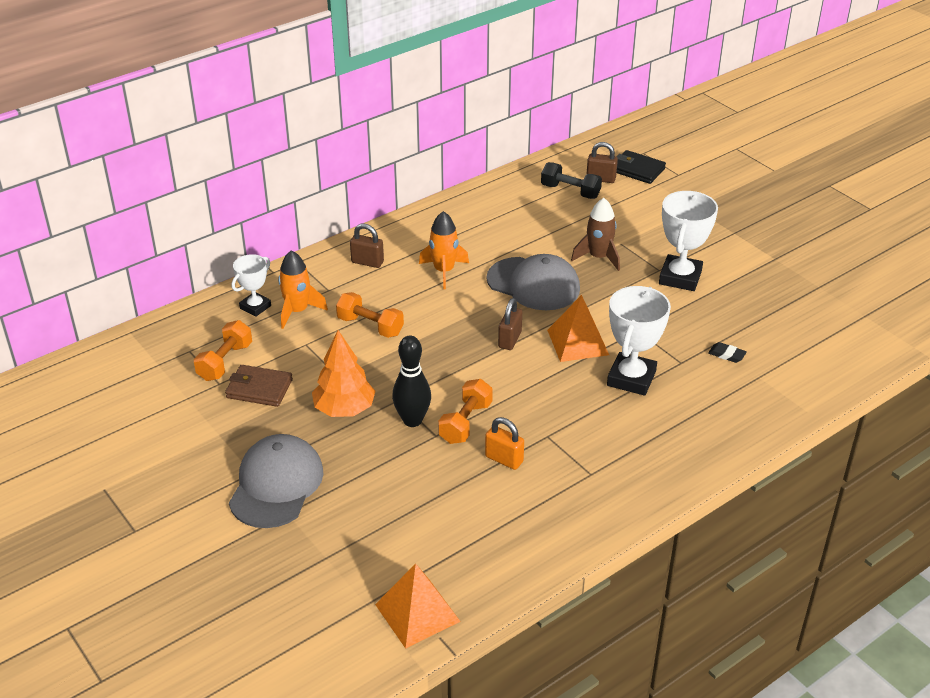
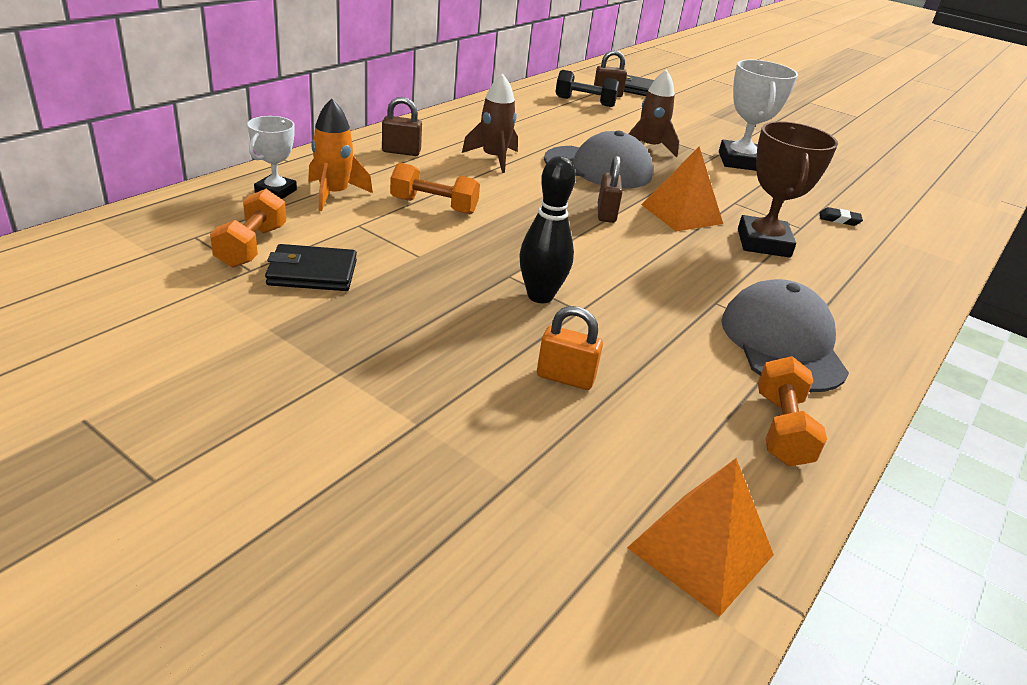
camera: 20 degrees left, 5 degrees down
(259, 389) = (312, 273): brown wallet -> black wallet
(276, 485) = (384, 387): grey cap -> grey cap (782, 343)
(344, 409) = (443, 289): orange tree -> none
(444, 271) = (494, 158): orange rocket -> brown rocket
(465, 422) = (609, 294): orange dumbbell -> orange dumbbell (781, 429)
(504, 459) = (683, 330): orange padlock -> orange padlock (565, 378)
(631, 378) = (763, 243): white trophy -> brown trophy

